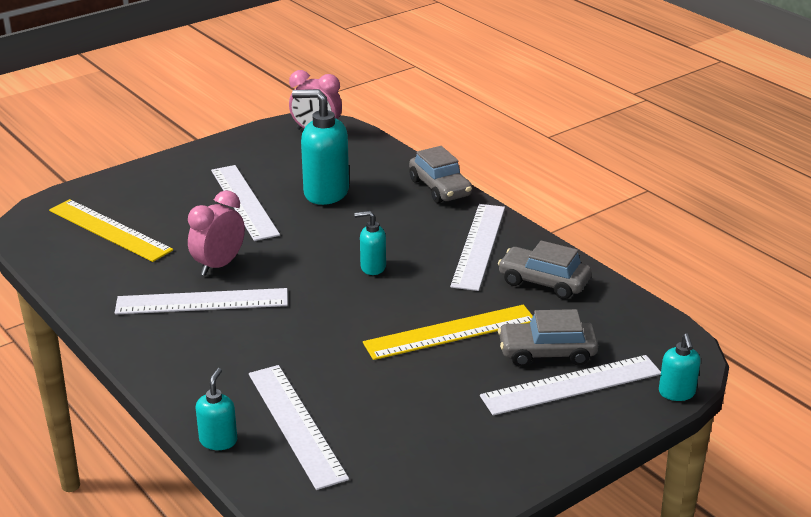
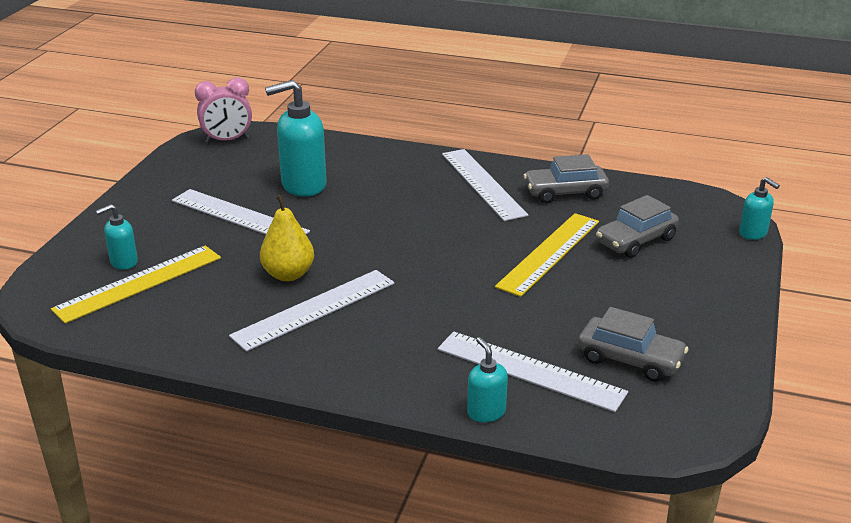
camera: 35 degrees left, 0 degrees up
(110, 230) = (138, 283): yellow ruler -> yellow ruler turned 45 degrees counterclockwise
(219, 265) = (288, 274): pink clock -> yellow pear
(372, 267) = (423, 228): turquoise soap dispenser -> turquoise soap dispenser (123, 262)
(440, 188) = (394, 151): grey car -> grey car (630, 359)
(571, 385) = (682, 256): white ruler -> none

